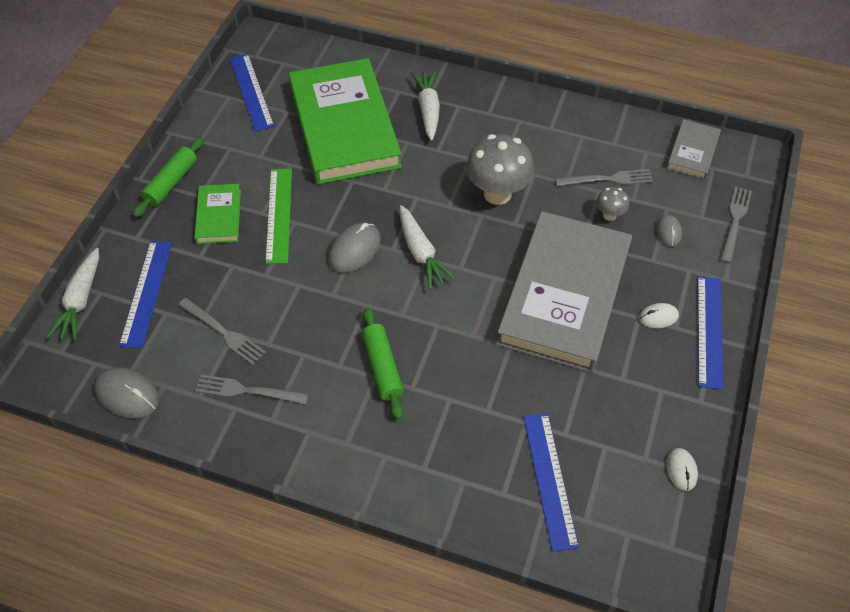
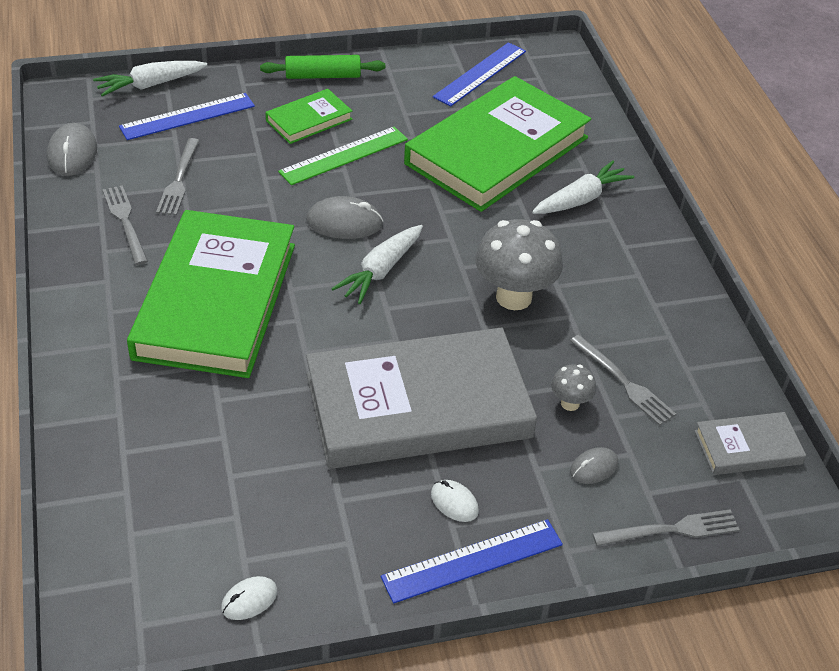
camera: 55 degrees right, 10 degrees down
(382, 367) = (216, 300): green rolling pin -> green book
(549, 479) = (163, 483): blue ruler -> none

